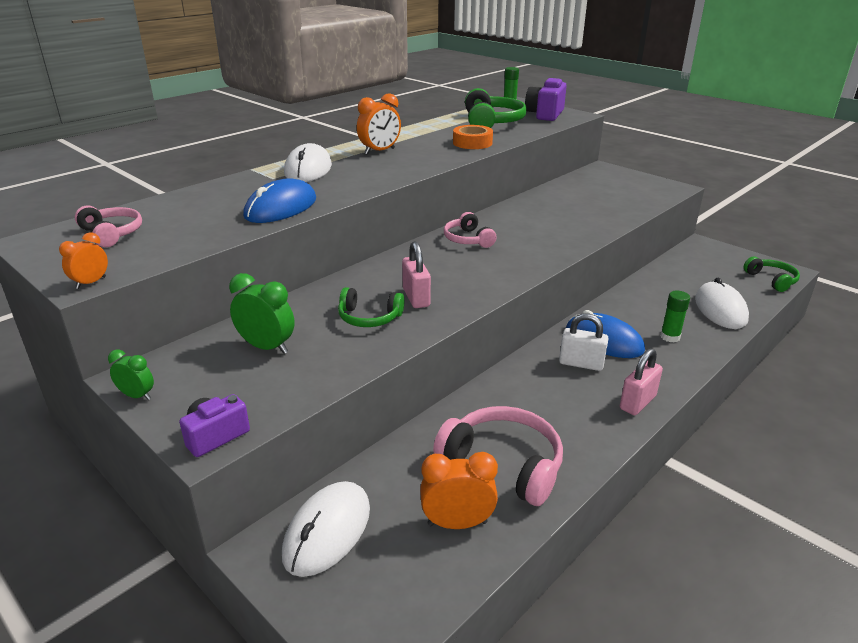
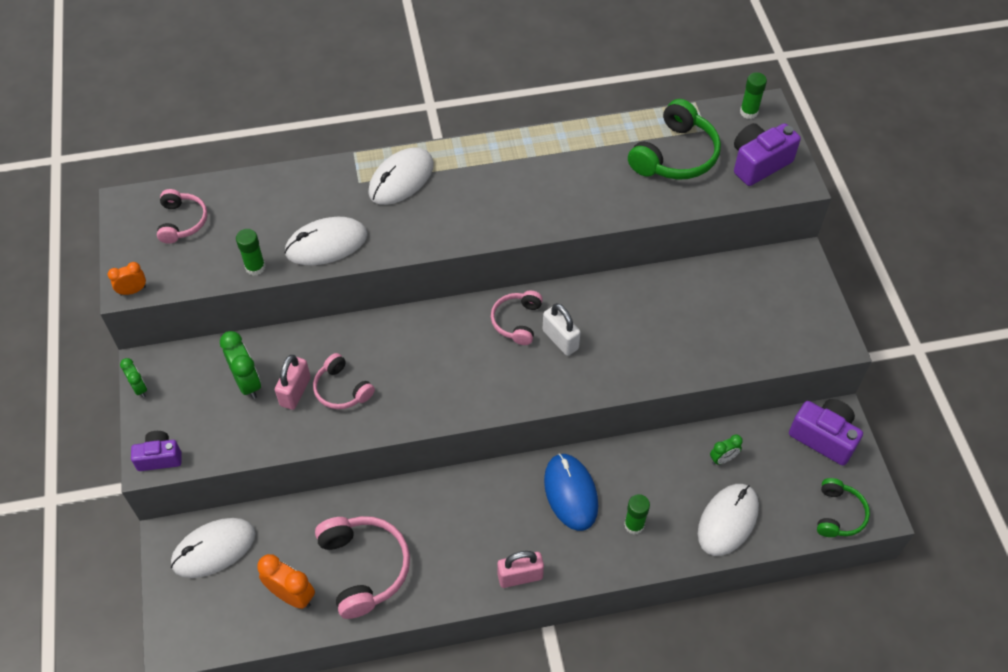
camera: 35 degrees right, 25 degrees up
(223, 235) = (255, 267): none -> green glue stick
(281, 208) = (326, 244): blue mouse -> white mouse
(369, 318) = (342, 389): green headphones -> pink headphones
(379, 151) = (495, 171): orange clock -> none
(416, 298) = (397, 384): pink padlock -> pink padlock (295, 391)
(472, 143) = (604, 197): orange tape -> none
(581, 364) = (521, 508): white padlock -> white padlock (560, 340)
(671, 284) = (723, 459): none -> green clock
(709, 254) = (823, 437): none -> purple camera

